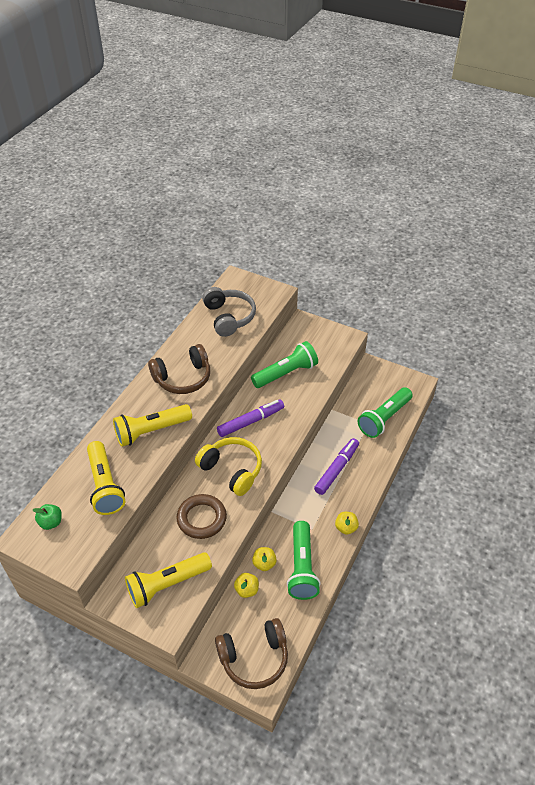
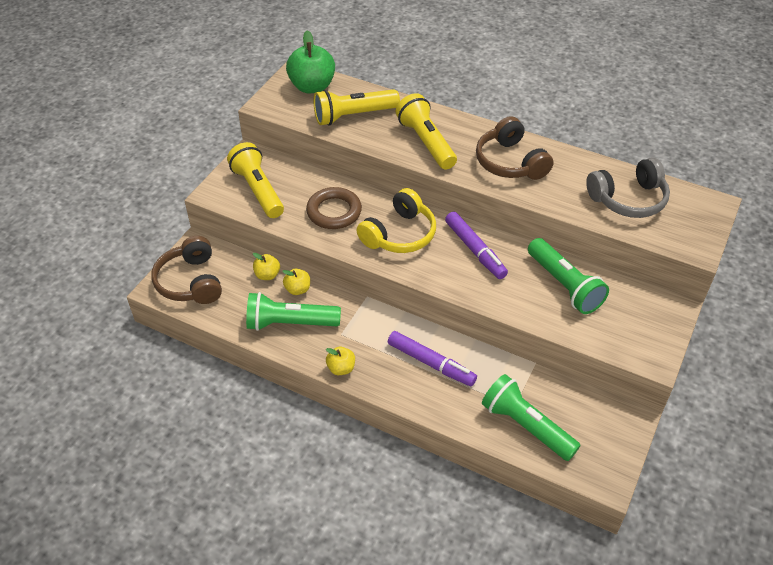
camera: 90 degrees right, 0 degrees up
(51, 522) = (312, 86): green apple -> green apple, size x1.94

